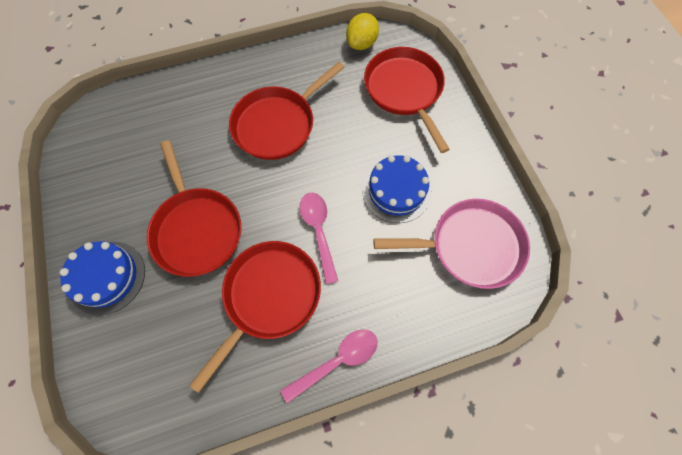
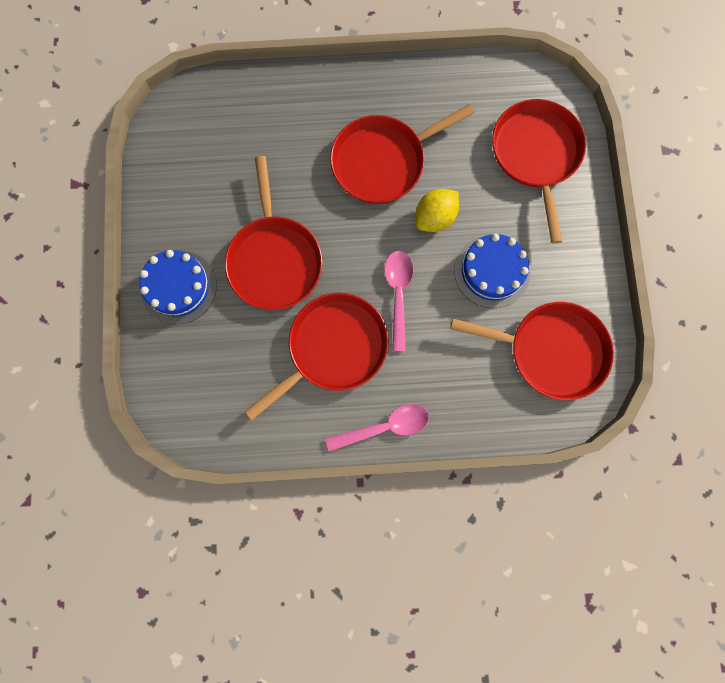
camera: 15 degrees right, 10 degrees up
(362, 43) = (503, 81): yellow lemon -> yellow lemon (435, 217)
(470, 246) = (551, 351): pink pan -> red pan

